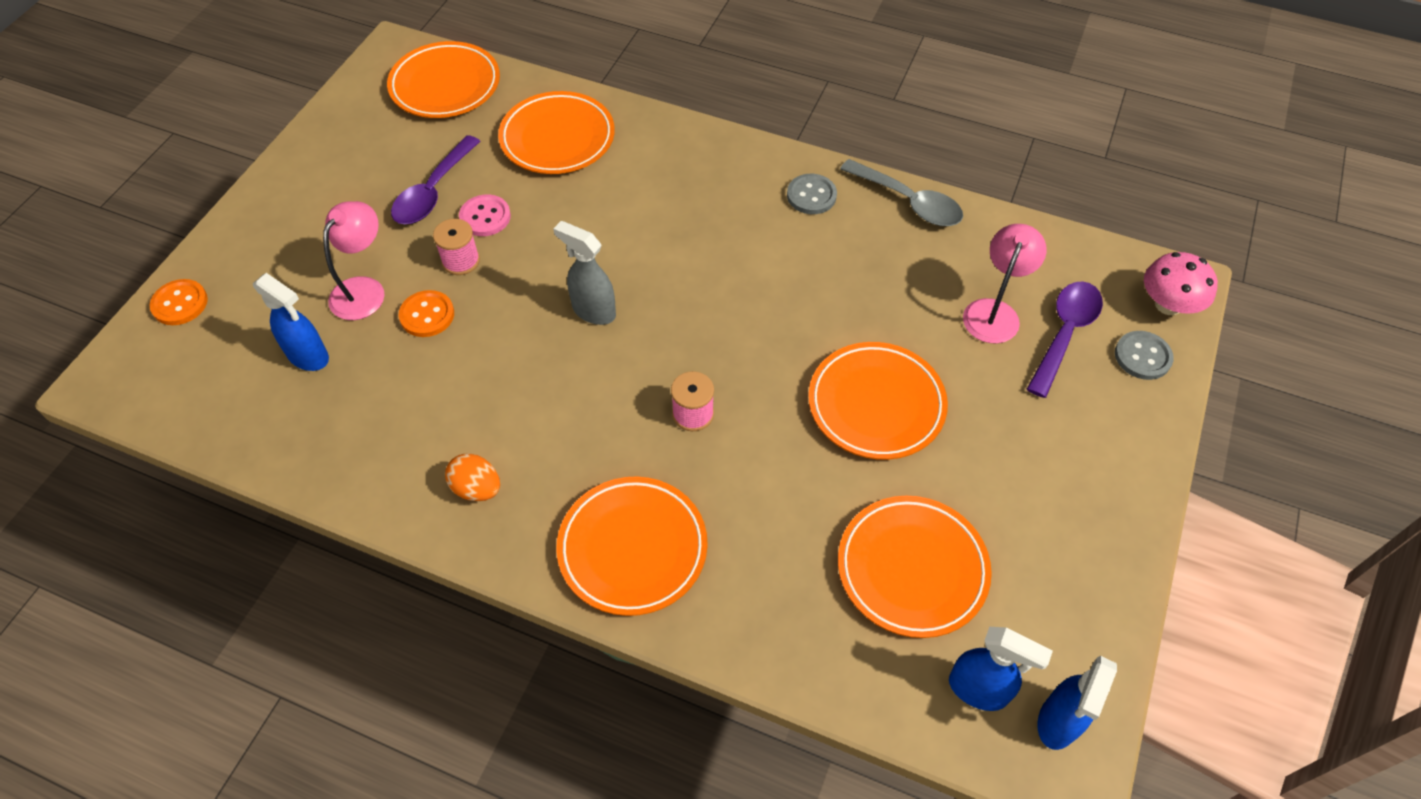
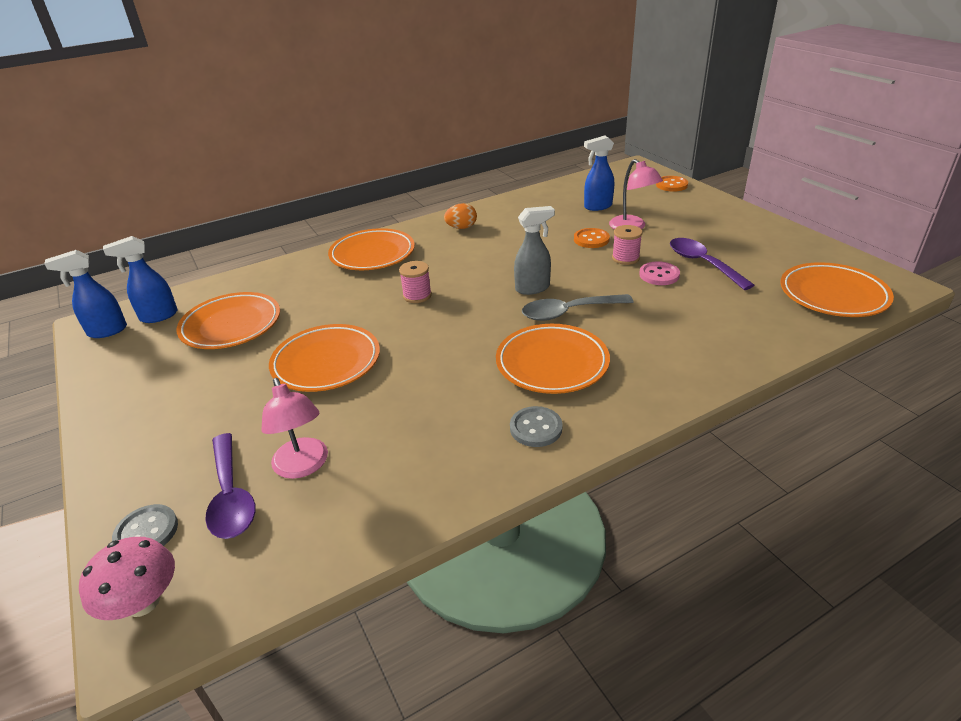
camera: 130 degrees right, 20 degrees down
(557, 138) = (724, 325): orange plate -> orange plate (552, 363)
(909, 202) = (465, 488): grey spoon -> grey spoon (568, 312)
(1057, 722) = (107, 331): blue spray bottle -> blue spray bottle turned 90 degrees counterclockwise

